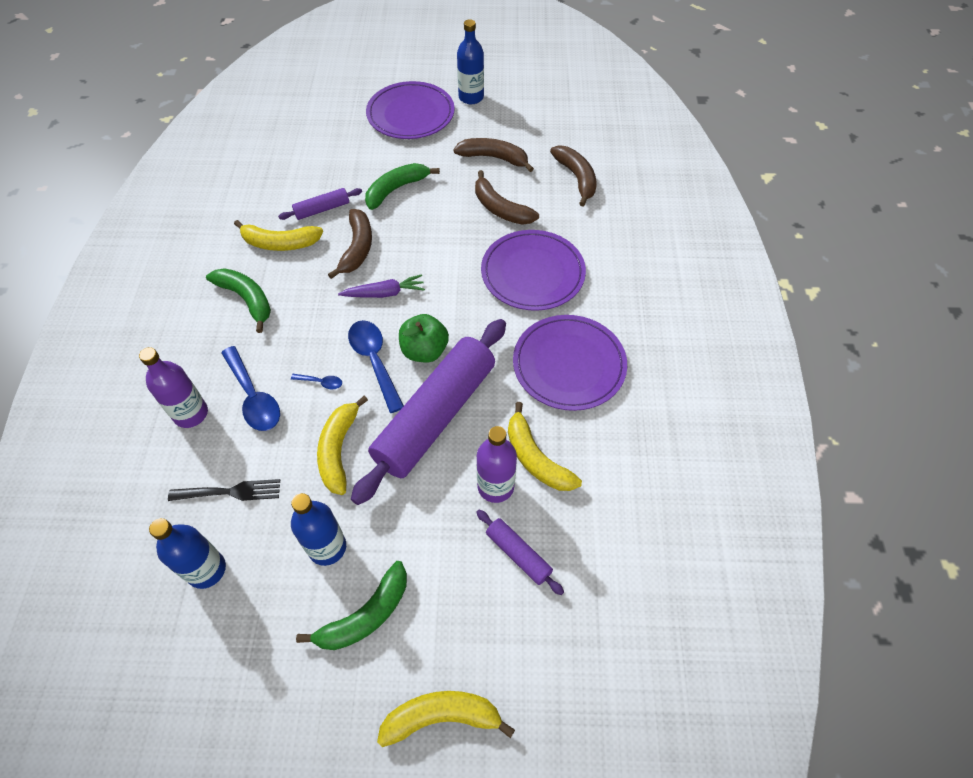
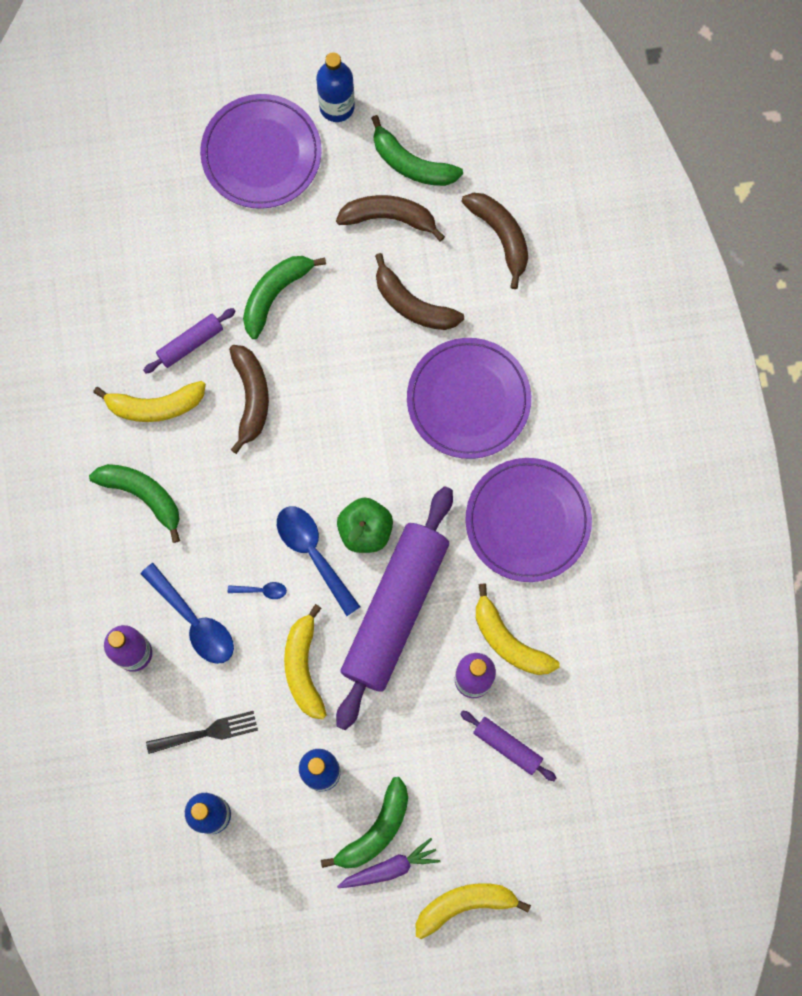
camera: 10 degrees left, 20 degrees up
(384, 293) = (300, 459): purple carrot -> purple carrot (389, 868)
(517, 131) = (411, 163): none -> green banana

